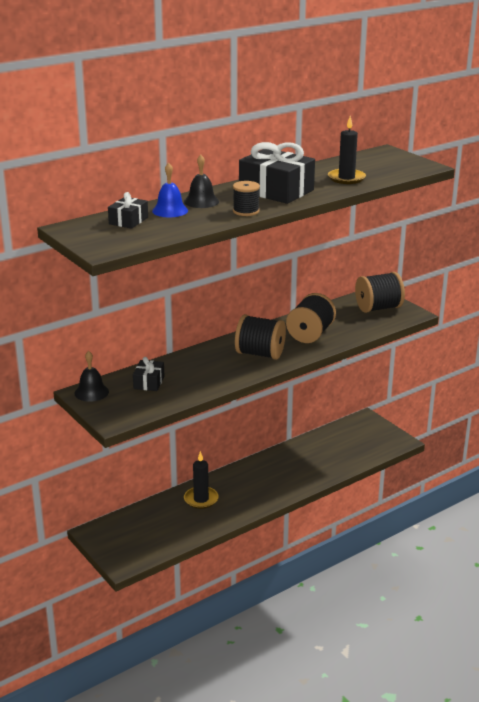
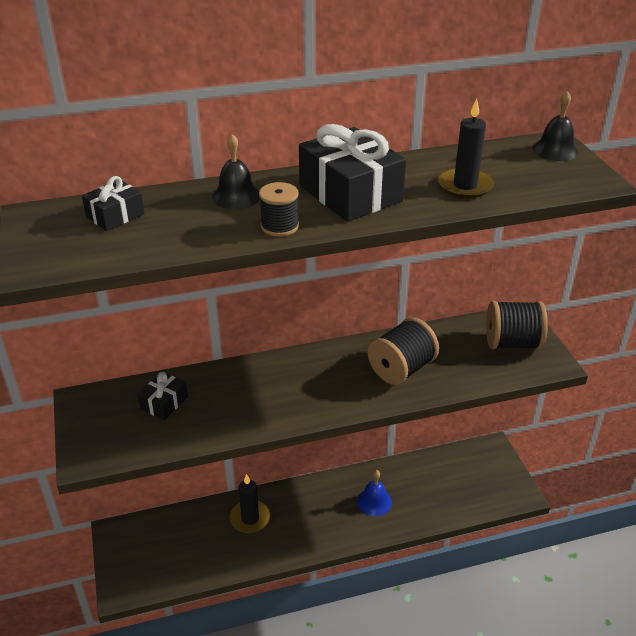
camera: 20 degrees right, 10 degrees up
(91, 392) = (91, 402): black bell -> black bell (555, 150)
(170, 210) = (182, 206): blue bell -> blue bell (374, 501)
(260, 354) = (321, 388): black spool -> none

